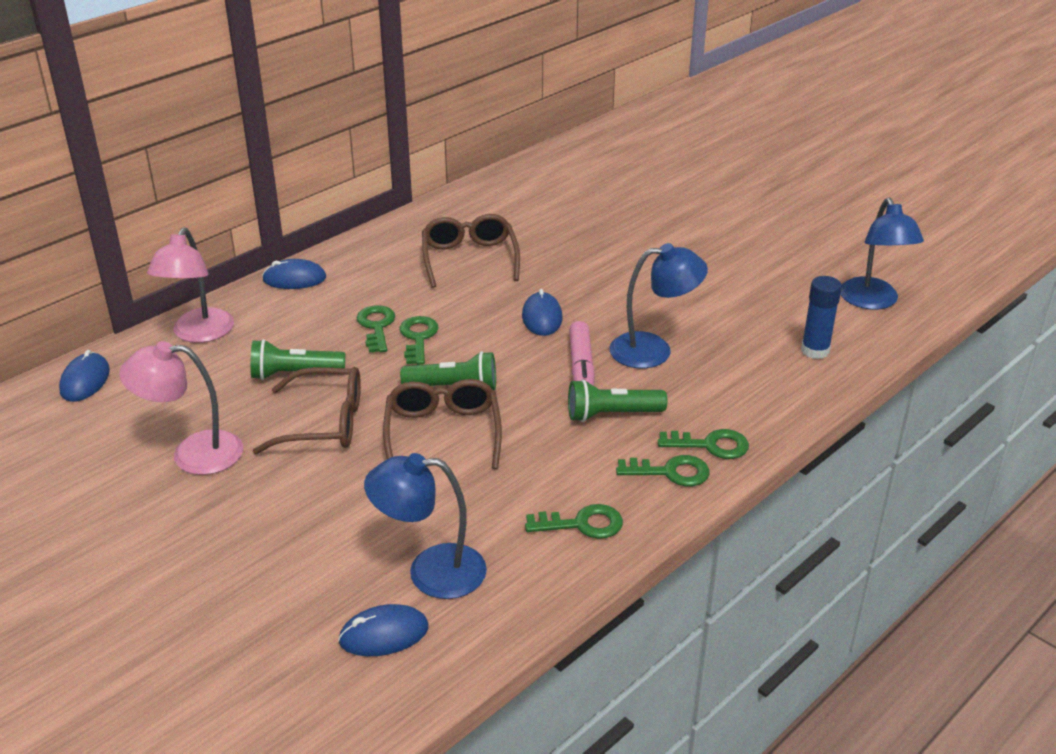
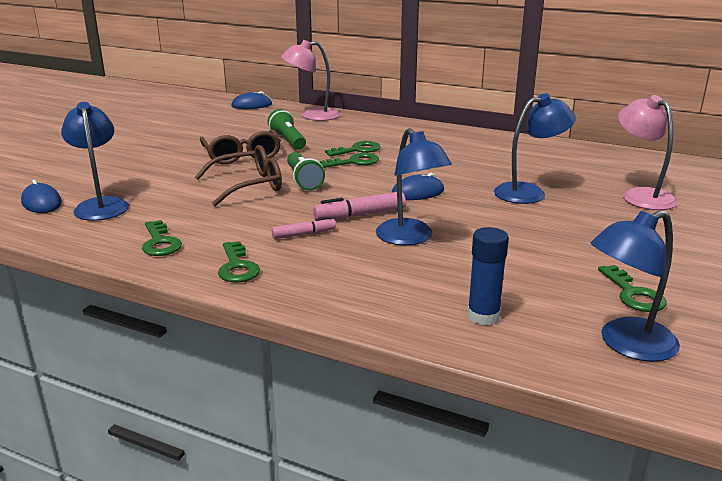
camera: 70 degrees right, 10 degrees down
(192, 454) = (198, 135): pink lamp -> pink lamp (641, 195)
(294, 279) = (391, 123): blue mouse -> none
(469, 259) = (472, 159): brown glasses -> none
(581, 253) = (529, 192): none -> blue lamp
(611, 414) = (304, 234): green flashlight -> pink marker
(711, 445) = (284, 279): green key -> green key (633, 294)

